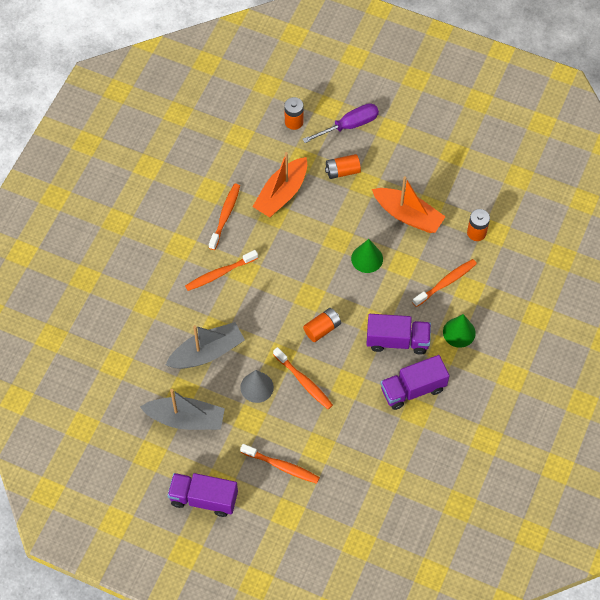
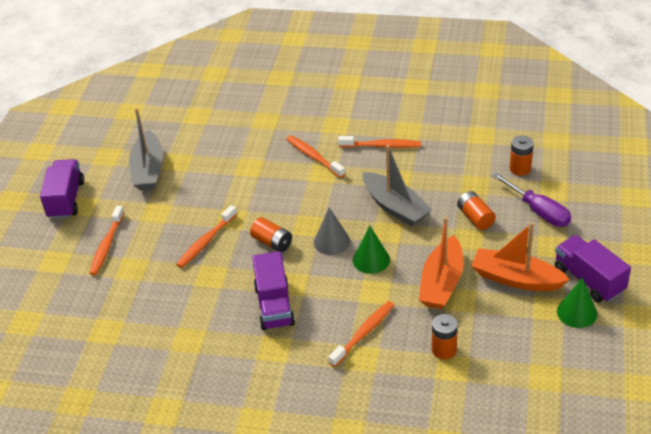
camera: 80 degrees right, 20 degrees down
(207, 352) = (223, 168): grey boat -> grey boat (395, 207)
(257, 387) = (192, 209): grey cone -> grey cone (331, 241)
(281, 194) = (425, 179): orange boat -> orange boat (516, 279)
(413, 389) = (216, 331): purple truck -> purple truck (589, 280)
(445, 283) = (363, 333): orange toothbrush -> orange toothbrush turned 90 degrees counterclockwise
(459, 332) = (300, 358): green cone -> green cone (577, 312)

